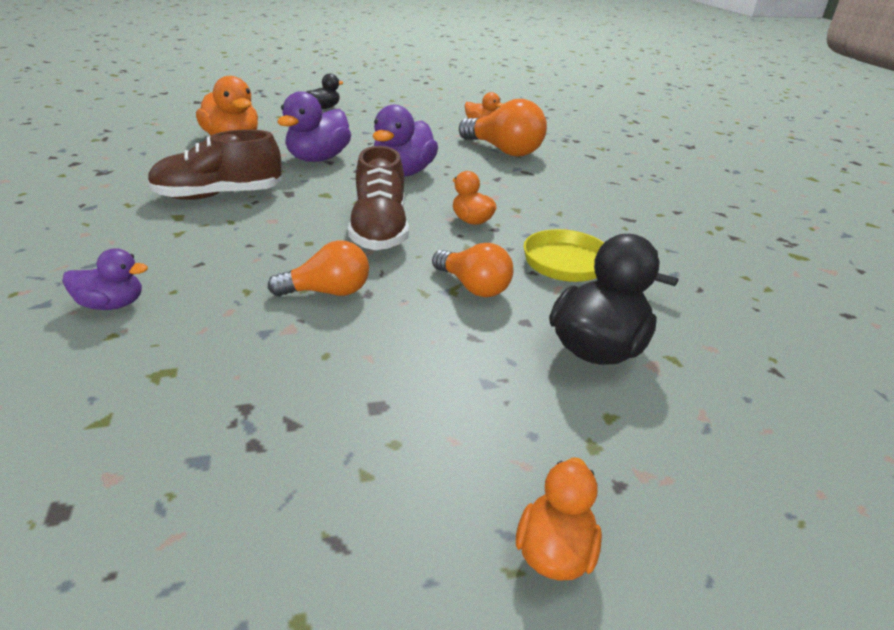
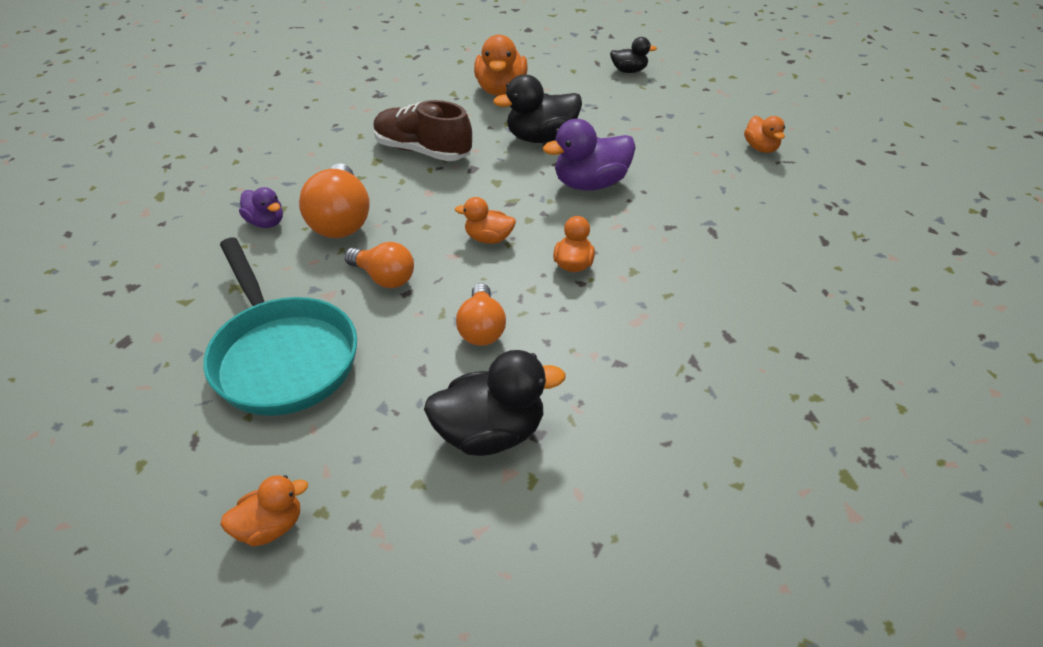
camera: 45 degrees right, 10 degrees up
(318, 159) = (541, 138): purple duck -> black duck
(320, 402) = (282, 356): none -> turquoise pan
(379, 230) = (488, 238): brown shoe -> orange duck
(503, 151) = (730, 194): orange light bulb -> orange light bulb (341, 220)
(573, 266) = (589, 354): yellow pan -> none

